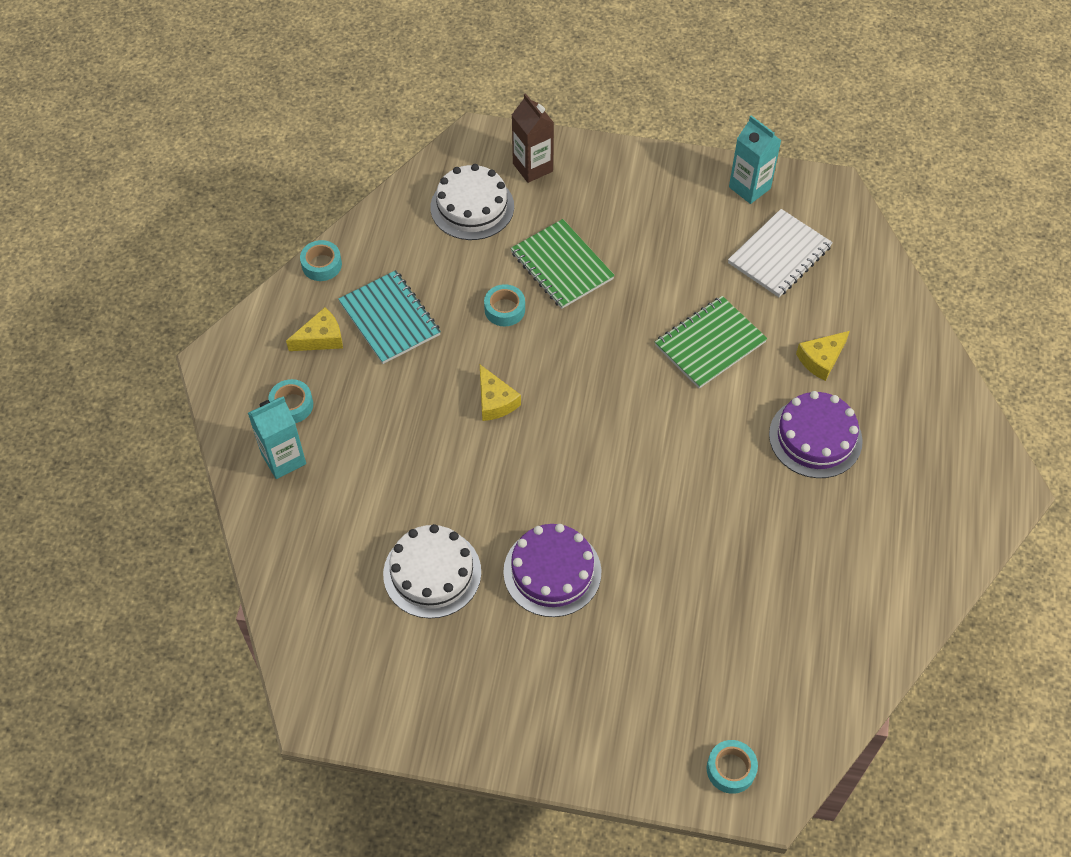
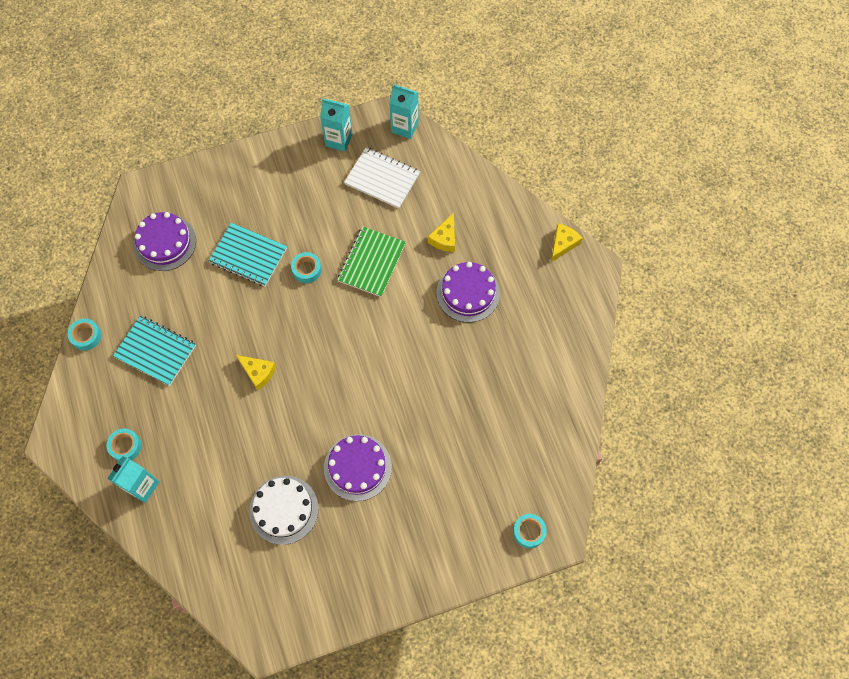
camera: 30 degrees left, 10 degrees up
(321, 338) = (117, 389): yellow cheese -> yellow cheese (563, 244)
(472, 207) = (165, 242): white cake -> purple cake
(504, 309) = (228, 305): turquoise tape -> turquoise tape (307, 270)
(532, 167) = (189, 194): brown carton -> none
(562, 266) = (248, 255): green notebook -> turquoise notebook
(779, 255) = (382, 179): white notebook -> white notebook turned 75 degrees counterclockwise
(843, 209) = (404, 127): none -> turquoise carton

